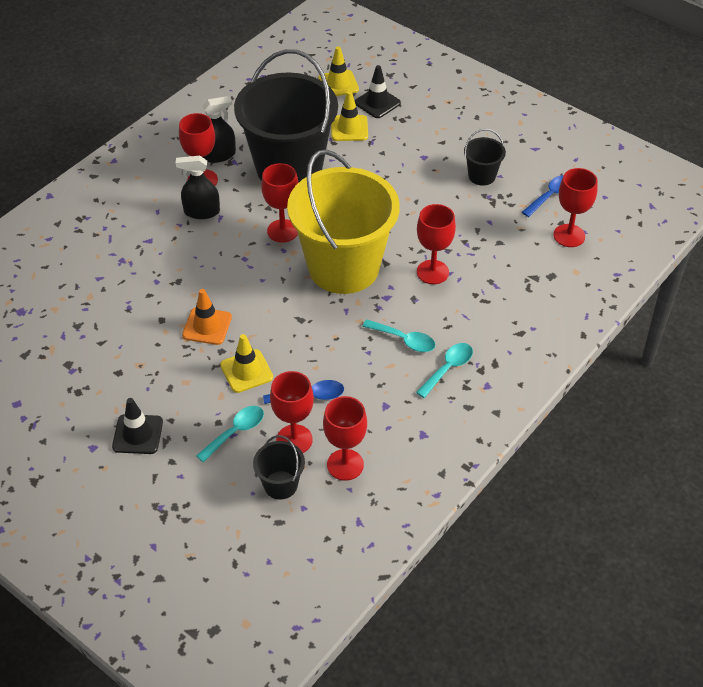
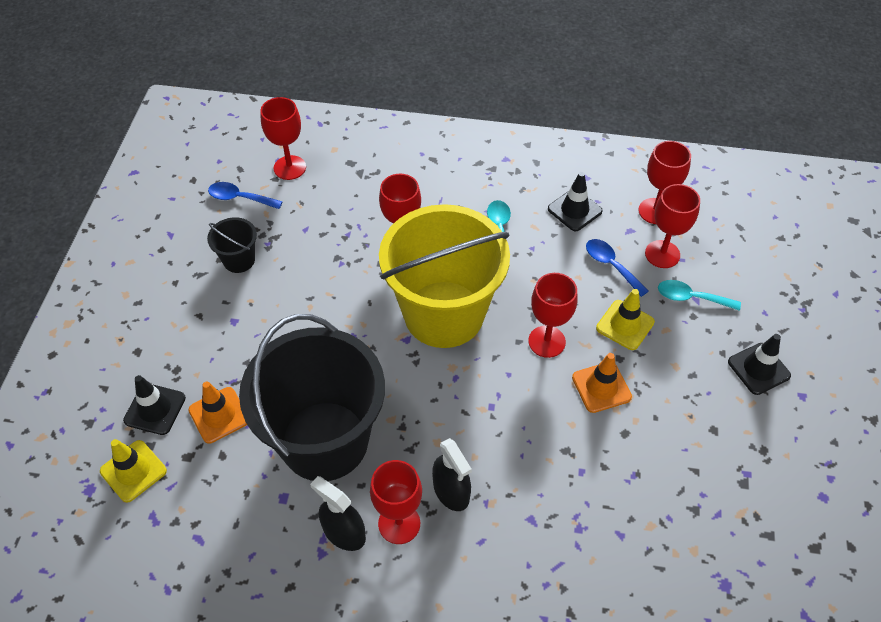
camera: 120 degrees left, 5 degrees up
(280, 485) = (709, 242): black bucket -> none
(282, 231) = (428, 393): red goblet -> red goblet (546, 341)
(349, 128) = (219, 415): yellow traffic cone -> orange traffic cone
(389, 404) = (574, 210): none -> black traffic cone
(448, 369) = (508, 188): turquoise spoon -> none

